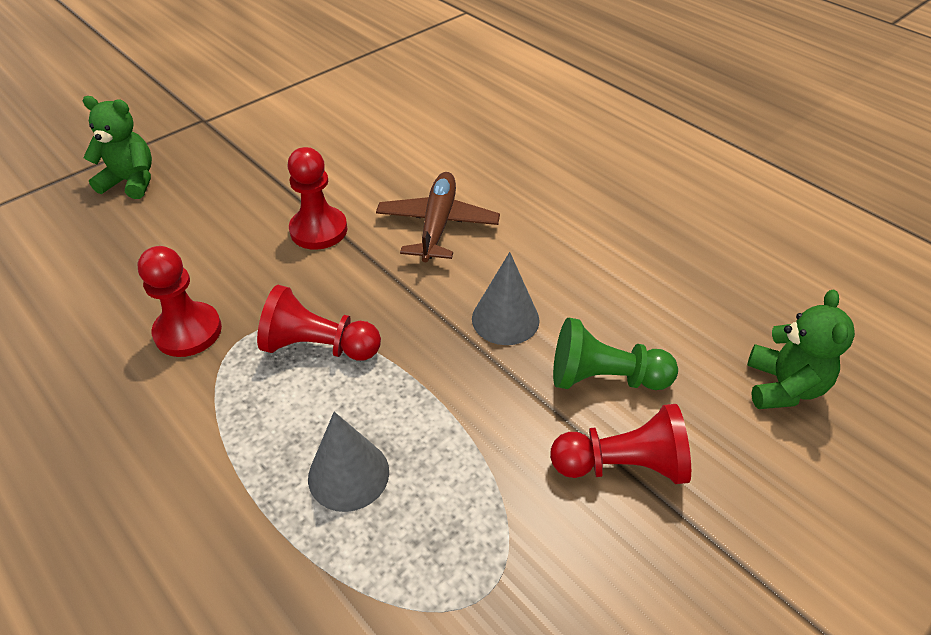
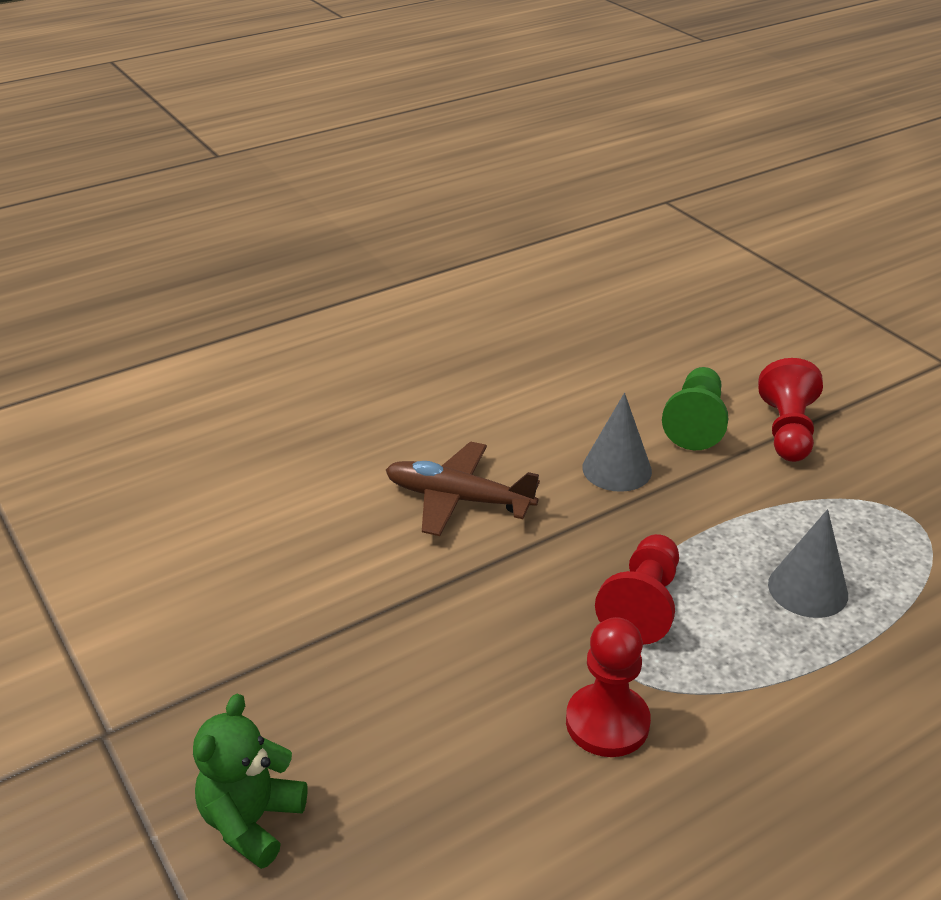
camera: 80 degrees left, 10 degrees down
(318, 230) = (440, 599): red pawn -> none
(783, 387) = (708, 340): green teddy bear -> none

